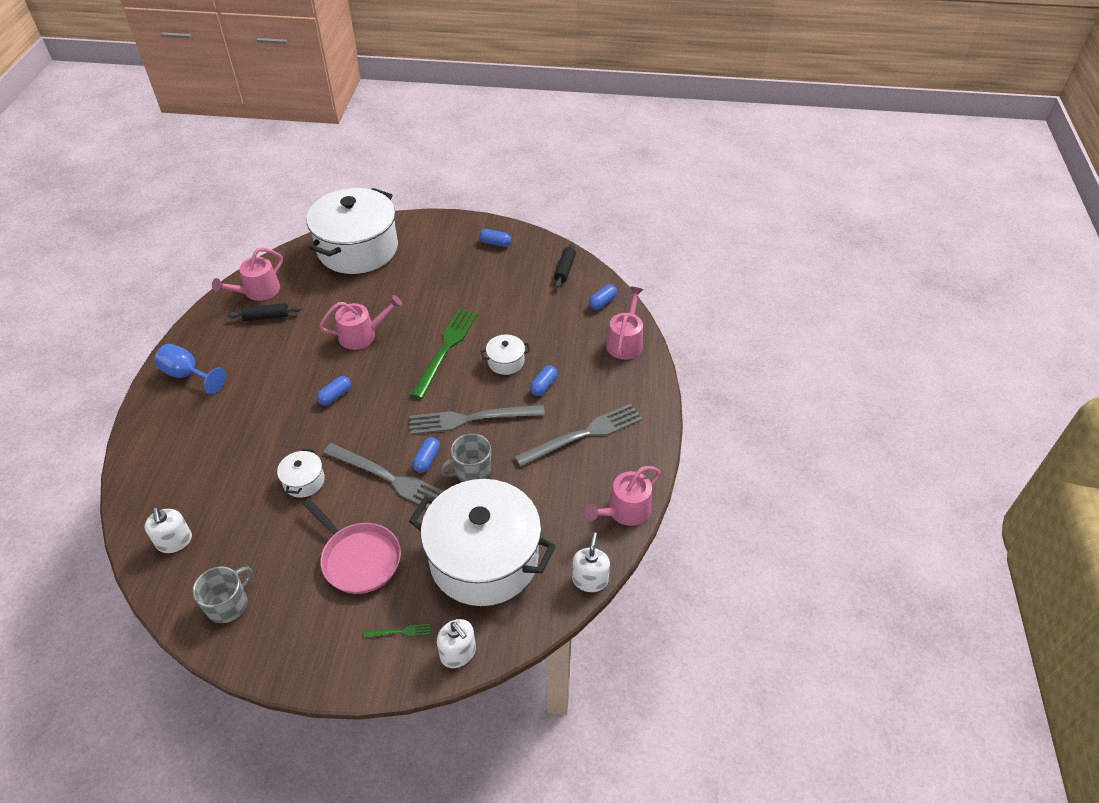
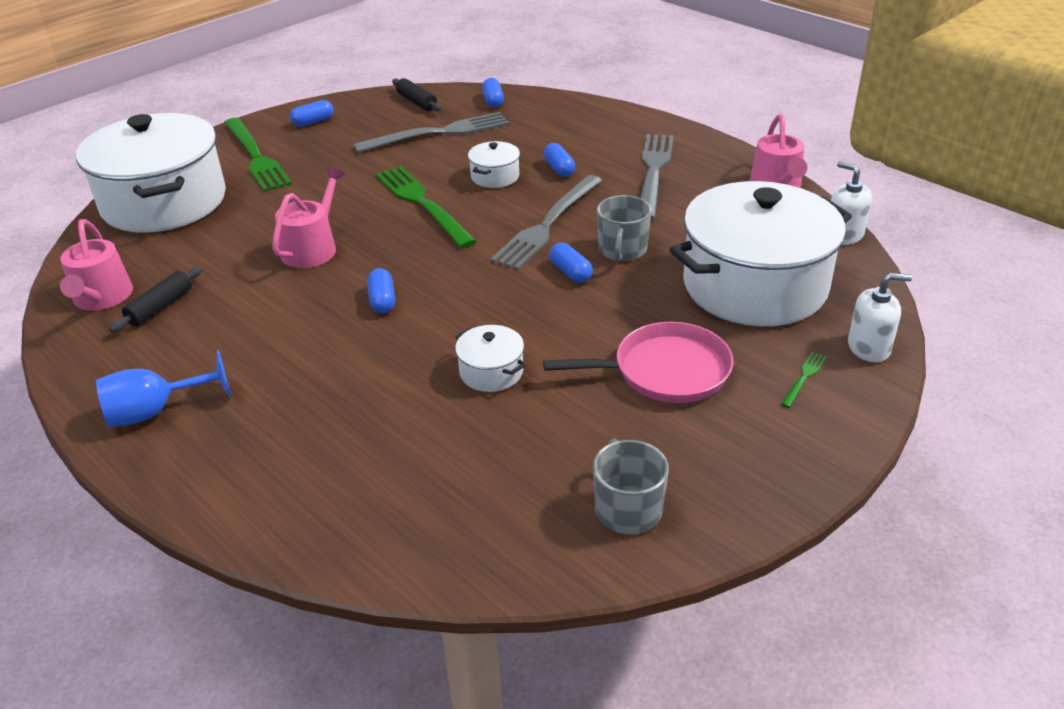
camera: 50 degrees left, 10 degrees down
(174, 541) = (458, 527): white soap dispenser -> none
(389, 478) = (567, 307): grey fork -> grey fork (438, 133)
(434, 248) = (255, 156): none -> green fork
(625, 342) = (563, 110): pink watering can -> none

